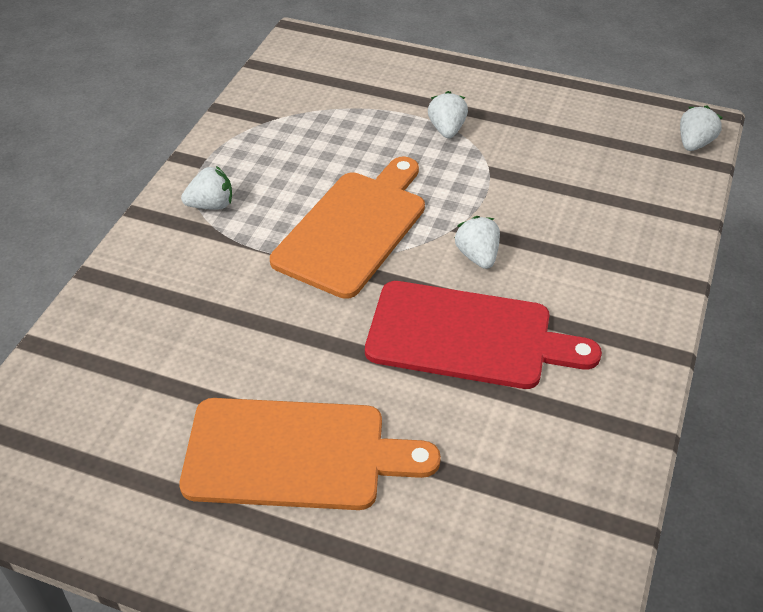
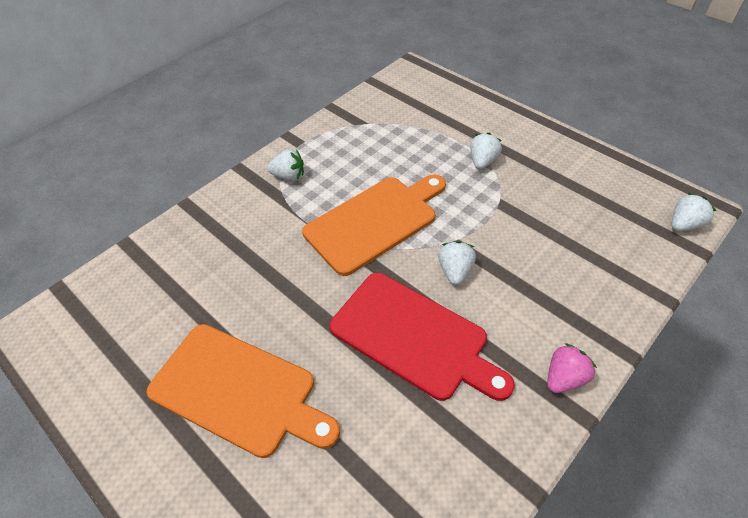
camera: 25 degrees right, 5 degrees up
(645, 326) = (564, 378): none -> pink strawberry

